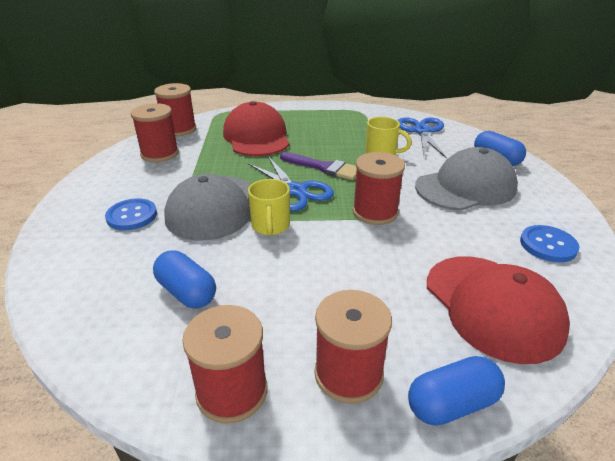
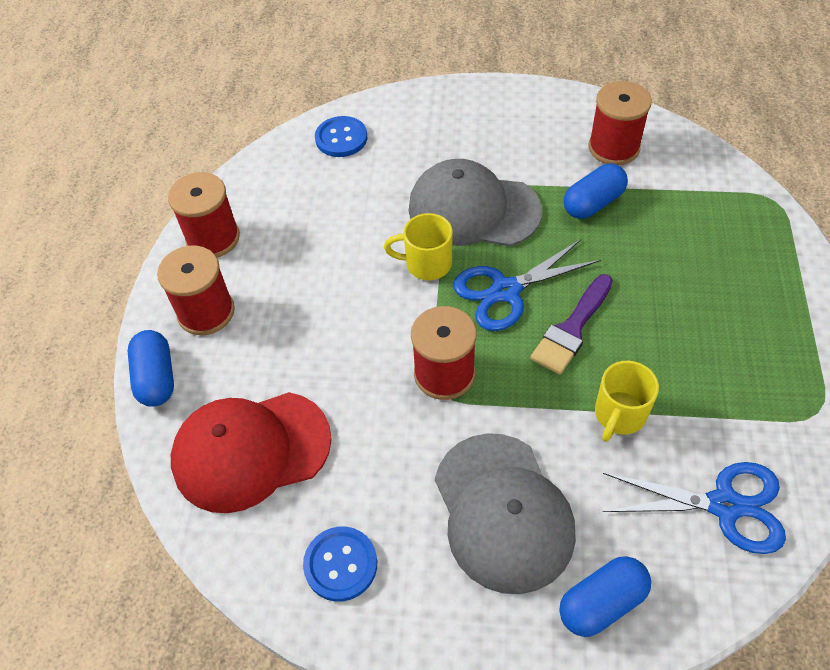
camera: 100 degrees right, 20 degrees up
(132, 216) = (462, 146): blue button -> blue button (341, 138)
(179, 129) = (697, 158): red spool -> none
(186, 292) = (329, 202): blue capsule -> blue capsule (593, 203)
(256, 137) = (677, 249): red cap -> none

